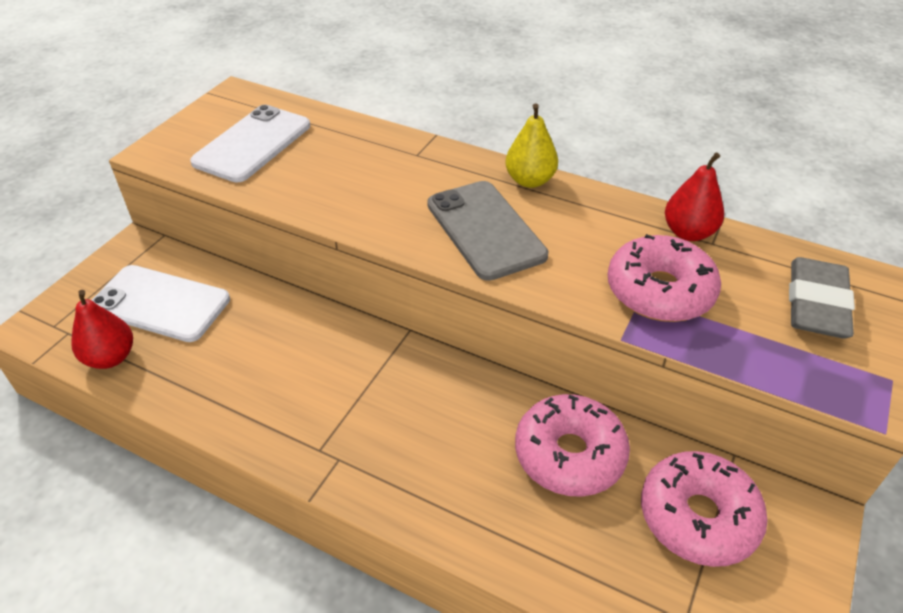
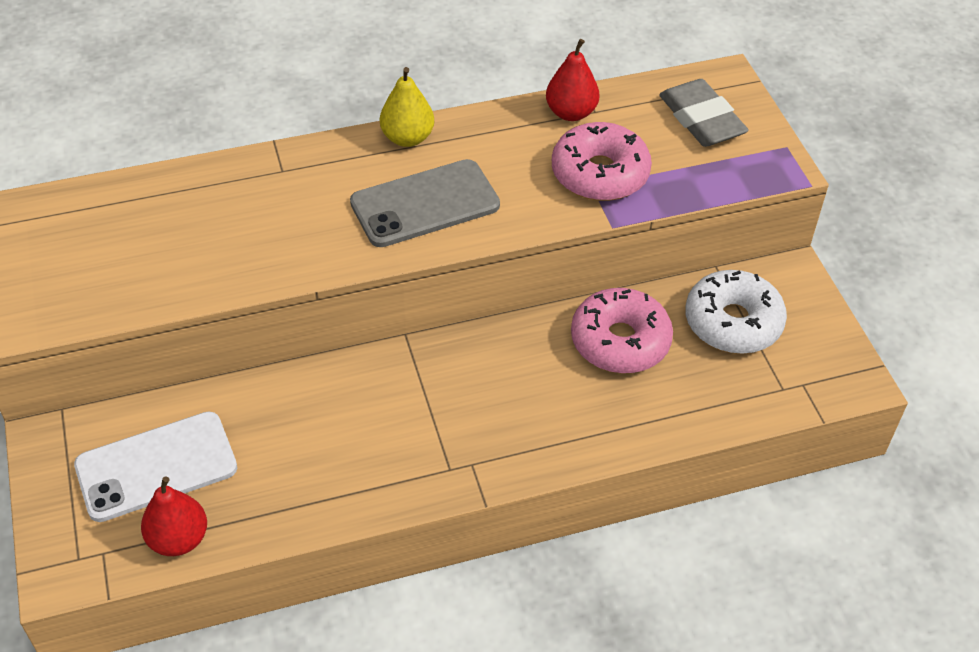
camera: 45 degrees left, 5 degrees up
(253, 144) = (110, 253): white phone -> none
(485, 230) = (425, 204): grey phone -> grey phone turned 45 degrees counterclockwise
(698, 517) = (733, 322): pink donut -> white donut

